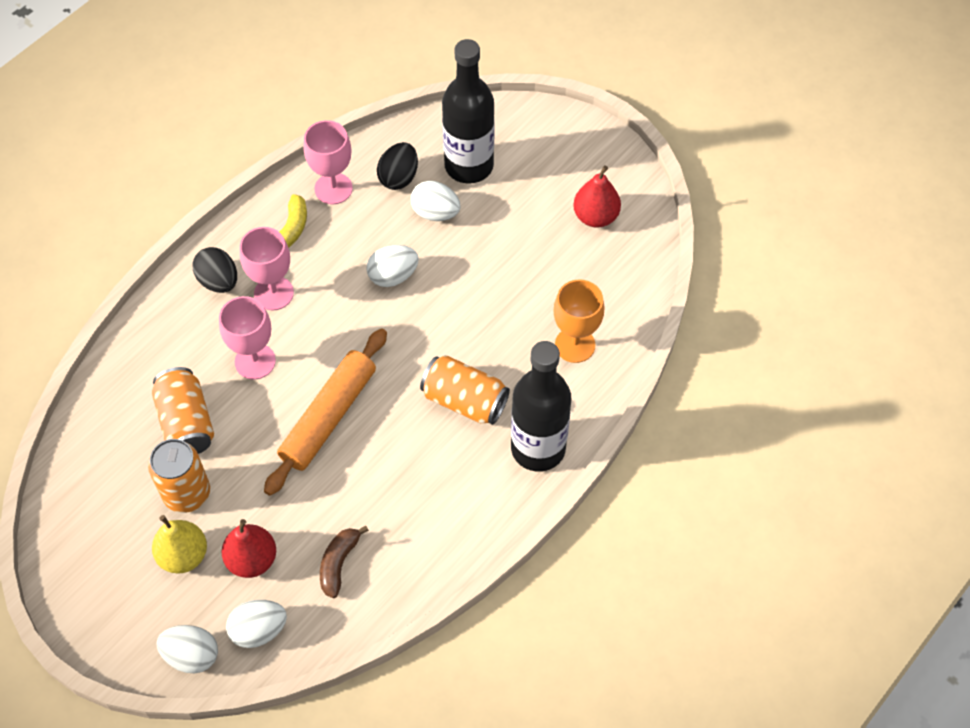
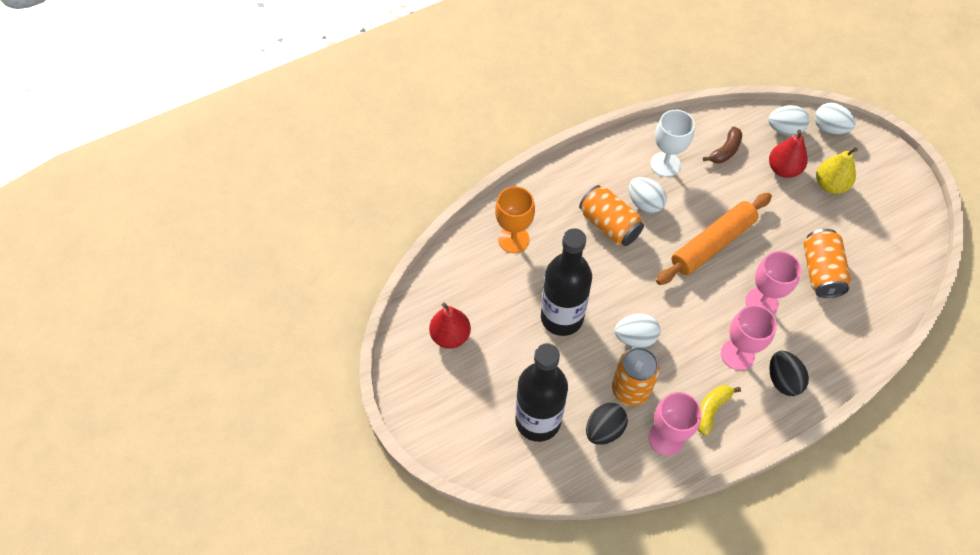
camera: 160 degrees left, 0 degrees up
(187, 493) = (824, 223): orange can -> orange can (630, 390)
(417, 513) = (665, 164): none -> white goblet
(435, 213) = (582, 384): white egg -> white egg (644, 203)
(538, 448) = (569, 179): black bottle -> black bottle (562, 318)

